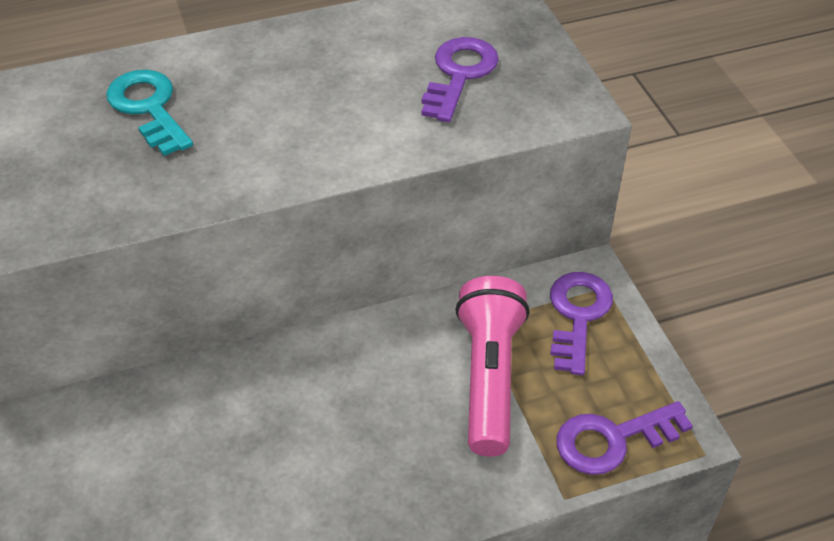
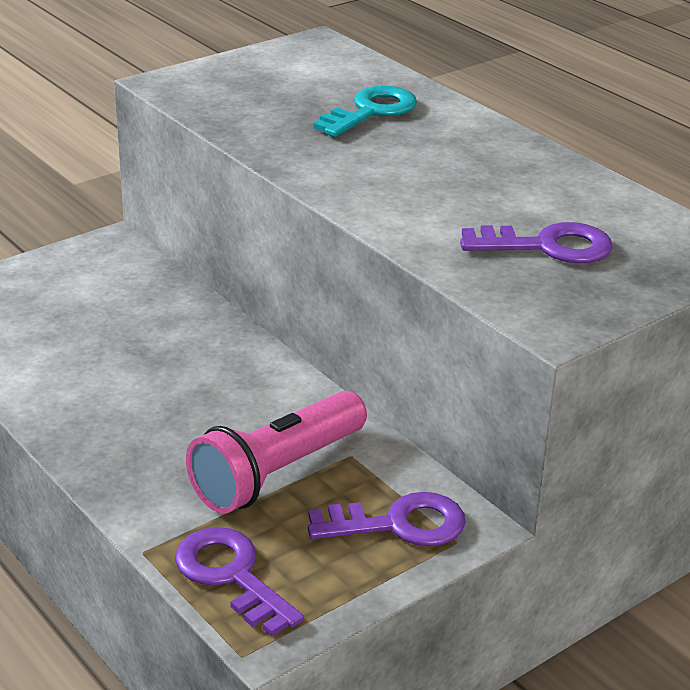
camera: 70 degrees right, 15 degrees down
(488, 377) = (277, 473): pink flashlight -> pink flashlight turned 150 degrees clockwise

